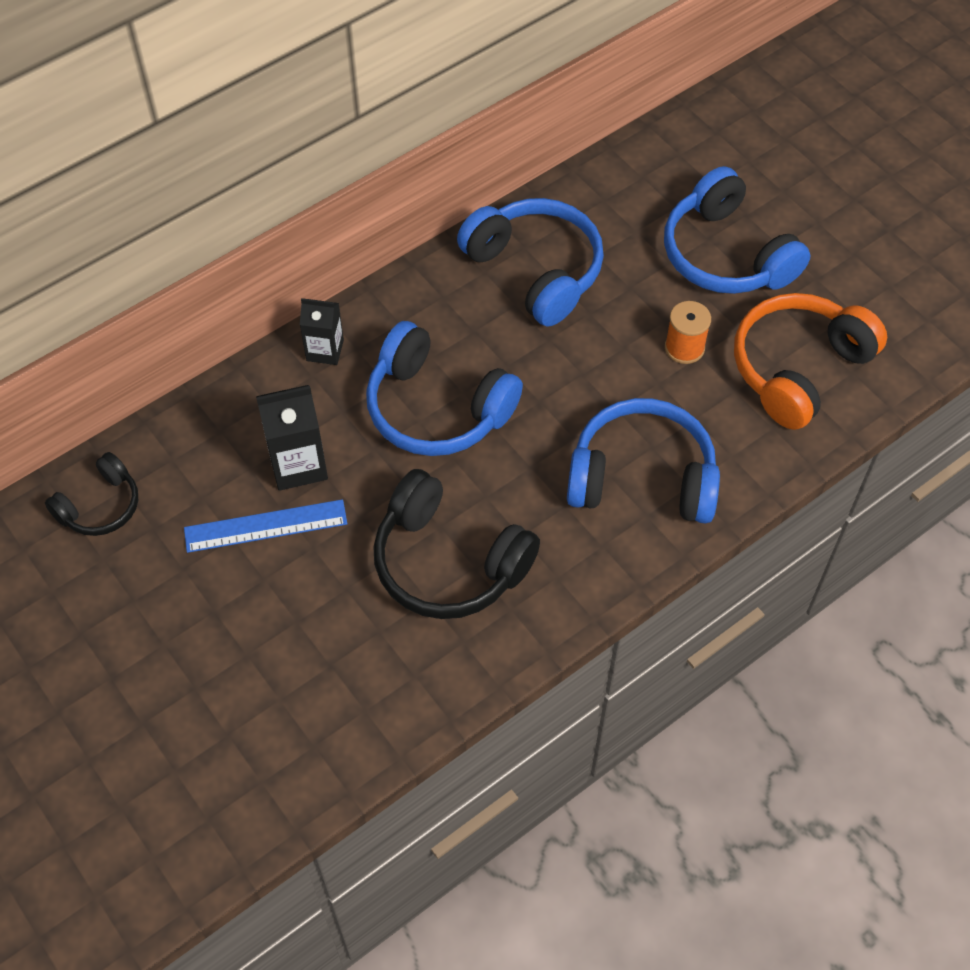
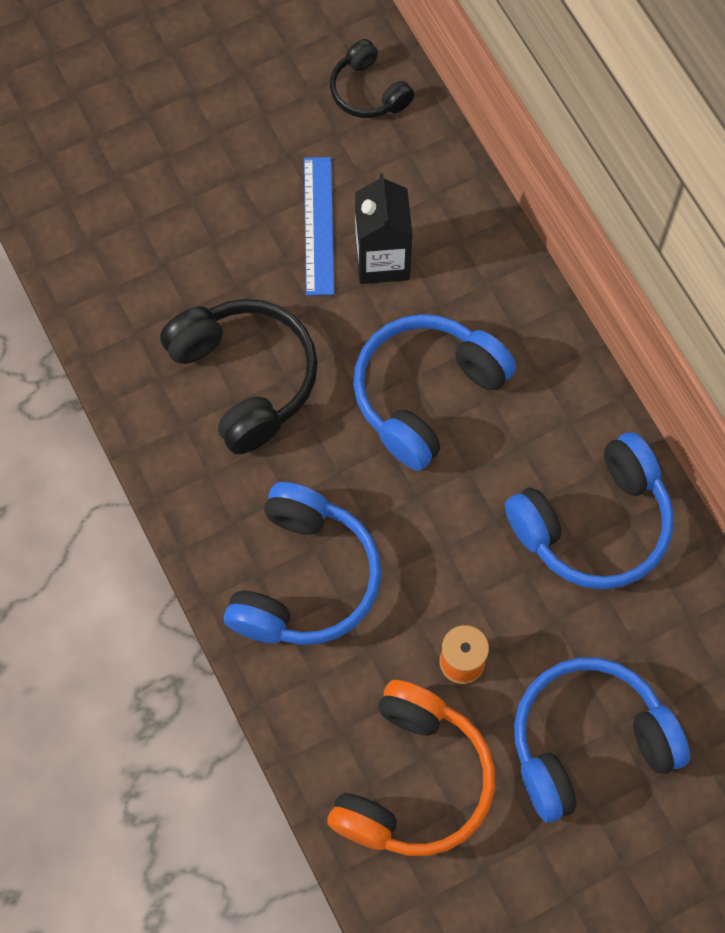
camera: 100 degrees right, 10 degrees up
(325, 350) = (516, 298): black carton -> none
(448, 562) = (245, 378): black headphones -> black headphones turned 105 degrees clockwise
(798, 368) = (413, 781): orange headphones -> orange headphones turned 60 degrees clockwise

